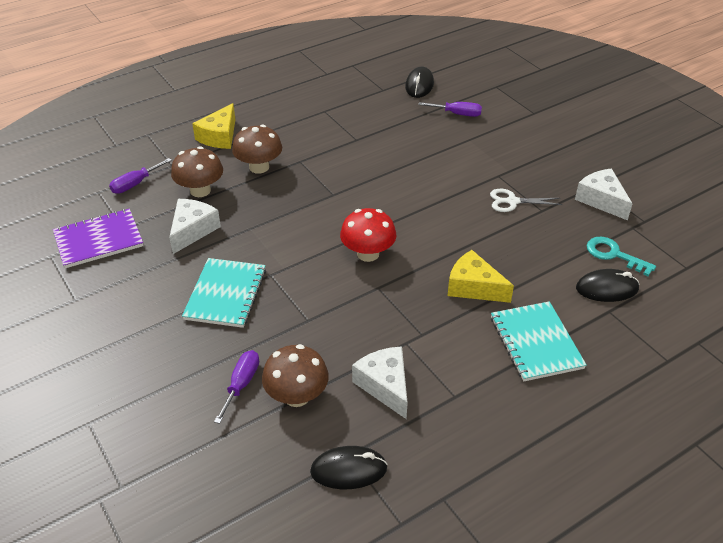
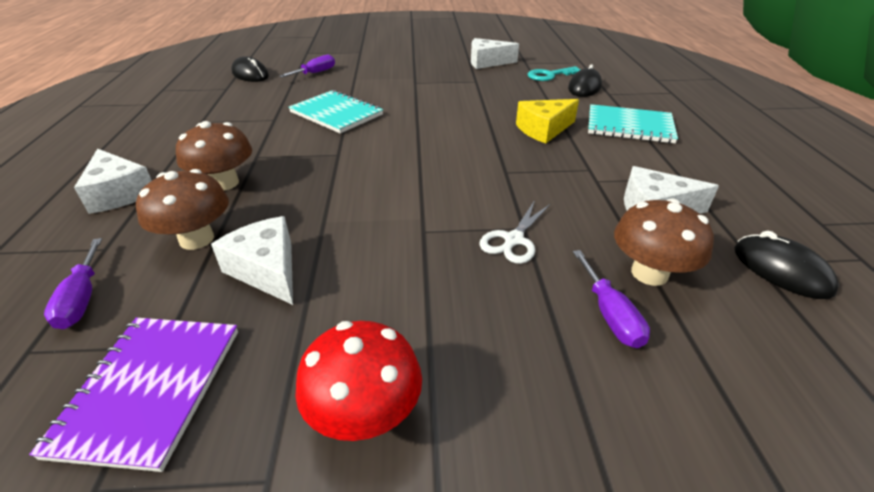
camera: 60 degrees left, 5 degrees down
(219, 136) = (119, 193): yellow cheese -> white cheese
(225, 294) = (426, 278): turquoise notebook -> turquoise notebook (336, 114)
(241, 384) = (610, 315): purple screwdriver -> purple screwdriver turned 150 degrees counterclockwise
(348, 470) = (781, 270): black mouse -> black mouse turned 60 degrees counterclockwise
(368, 254) = (451, 162): red mushroom -> red mushroom (365, 414)
(511, 201) = (453, 87): white scissors -> white scissors (513, 240)

